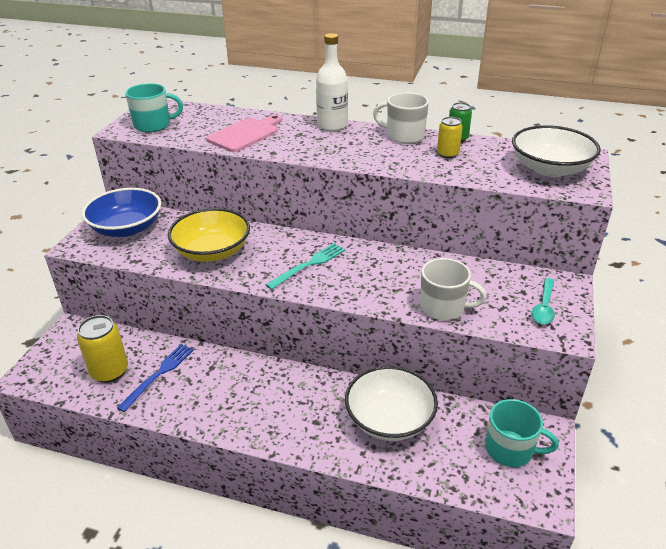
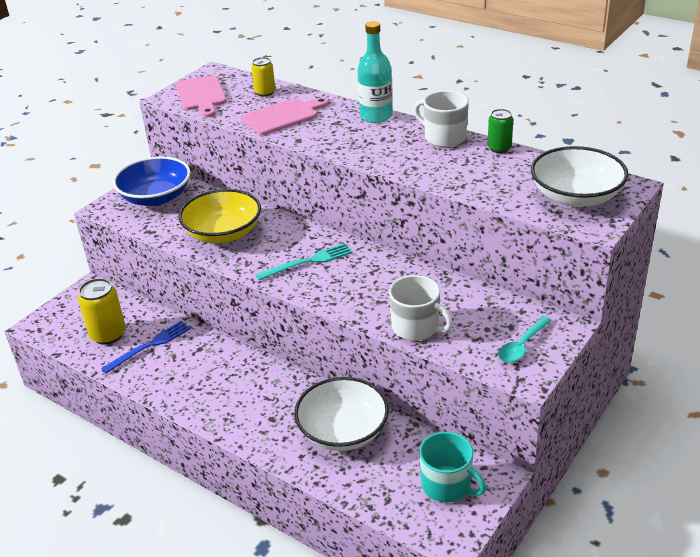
camera: 20 degrees right, 0 degrees up
(153, 125) = (201, 95): turquoise mug -> pink cutting board
(332, 125) = (376, 116): white bottle -> turquoise bottle
(447, 154) = (475, 165): yellow can -> yellow can (265, 92)

